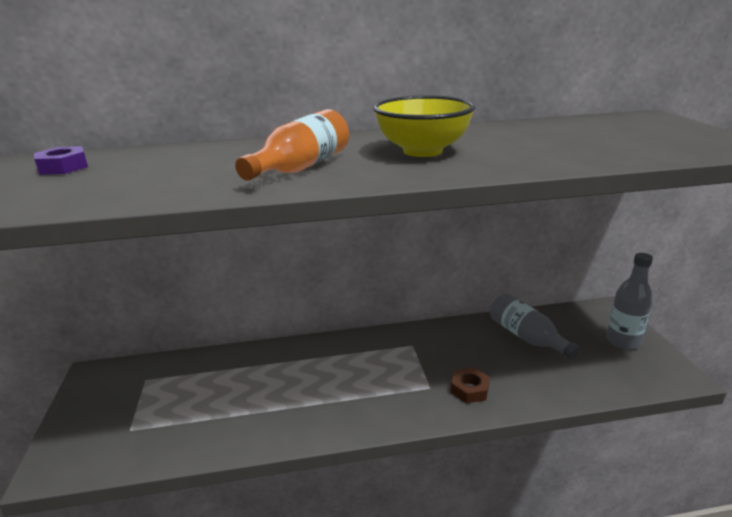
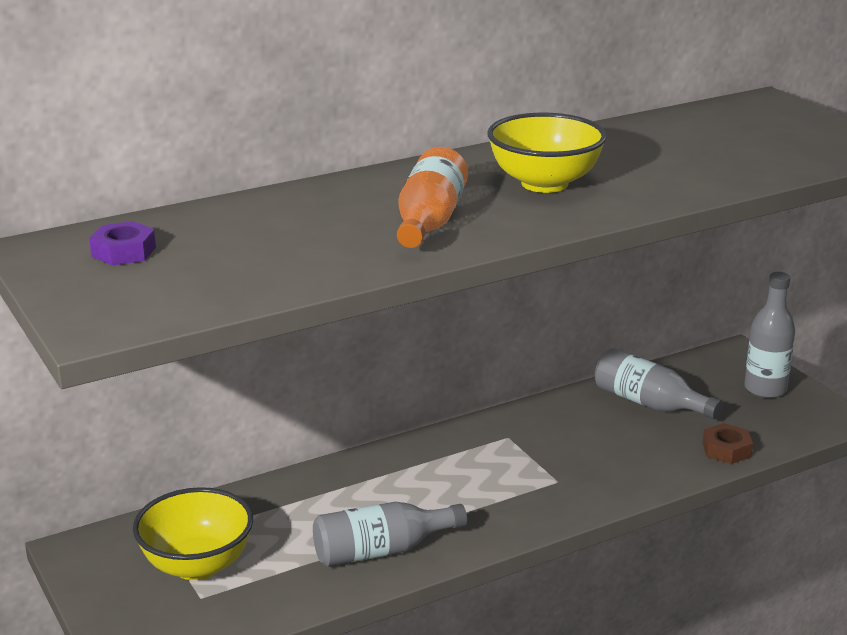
camera: 20 degrees left, 0 degrees up
(148, 403) = (197, 565): none -> yellow bowl
(271, 420) = (381, 551): none -> grey bottle
(469, 389) = (606, 474): brown nut -> brown nut (726, 450)

